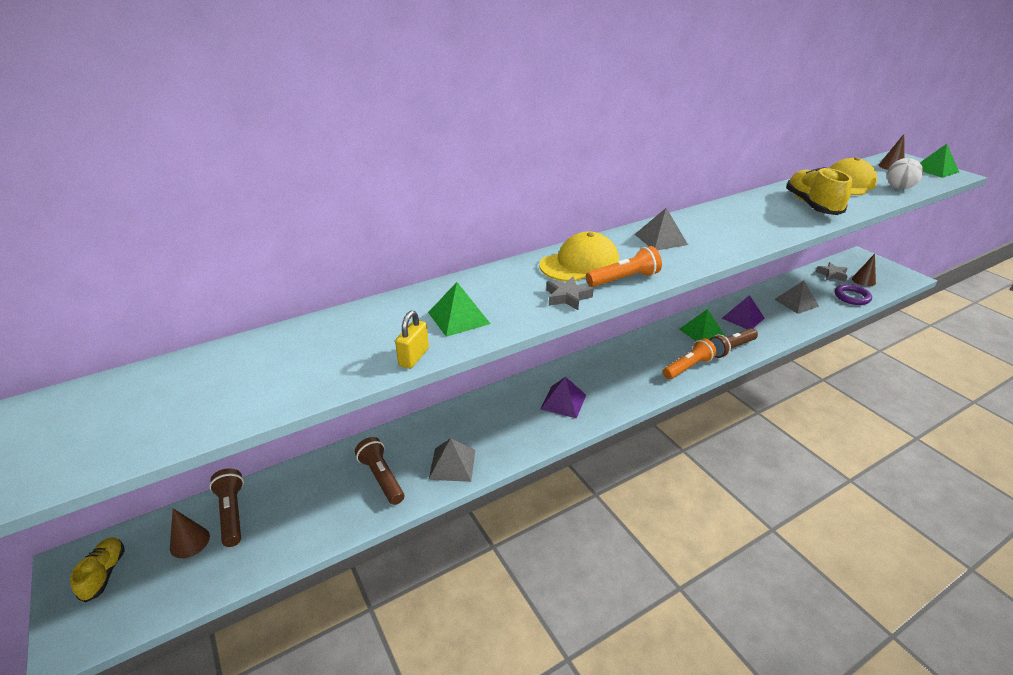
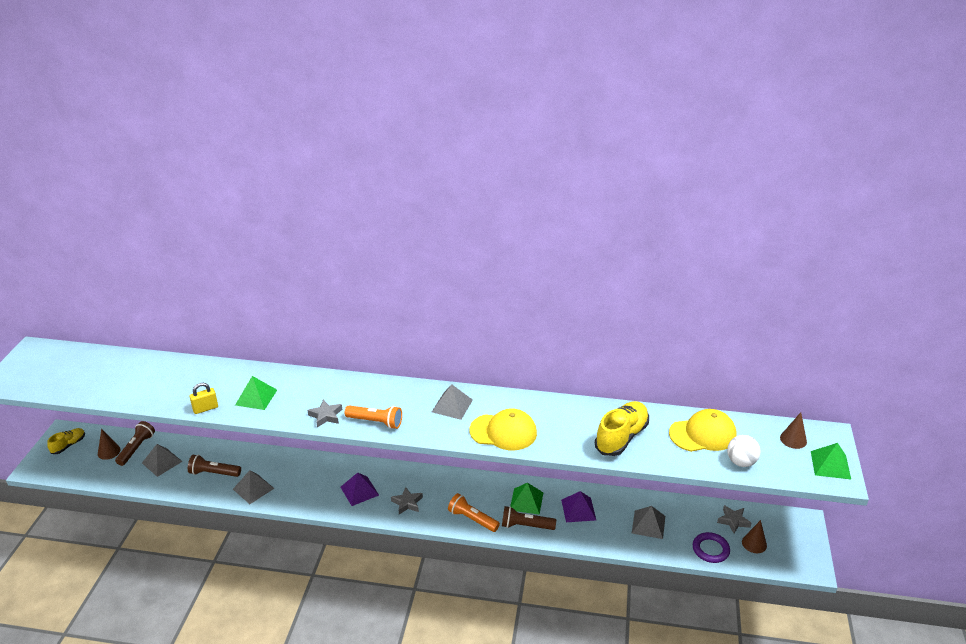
camera: 40 degrees right, 0 degrees up
(292, 507) = (162, 462): none -> grey pyramid
(381, 477) = (214, 473): brown flashlight -> brown flashlight turned 90 degrees counterclockwise
(579, 264) = (371, 397): yellow cap -> yellow cap (503, 432)
(620, 386) = (407, 503): none -> grey star
(688, 367) = (472, 519): orange flashlight -> orange flashlight turned 150 degrees counterclockwise

